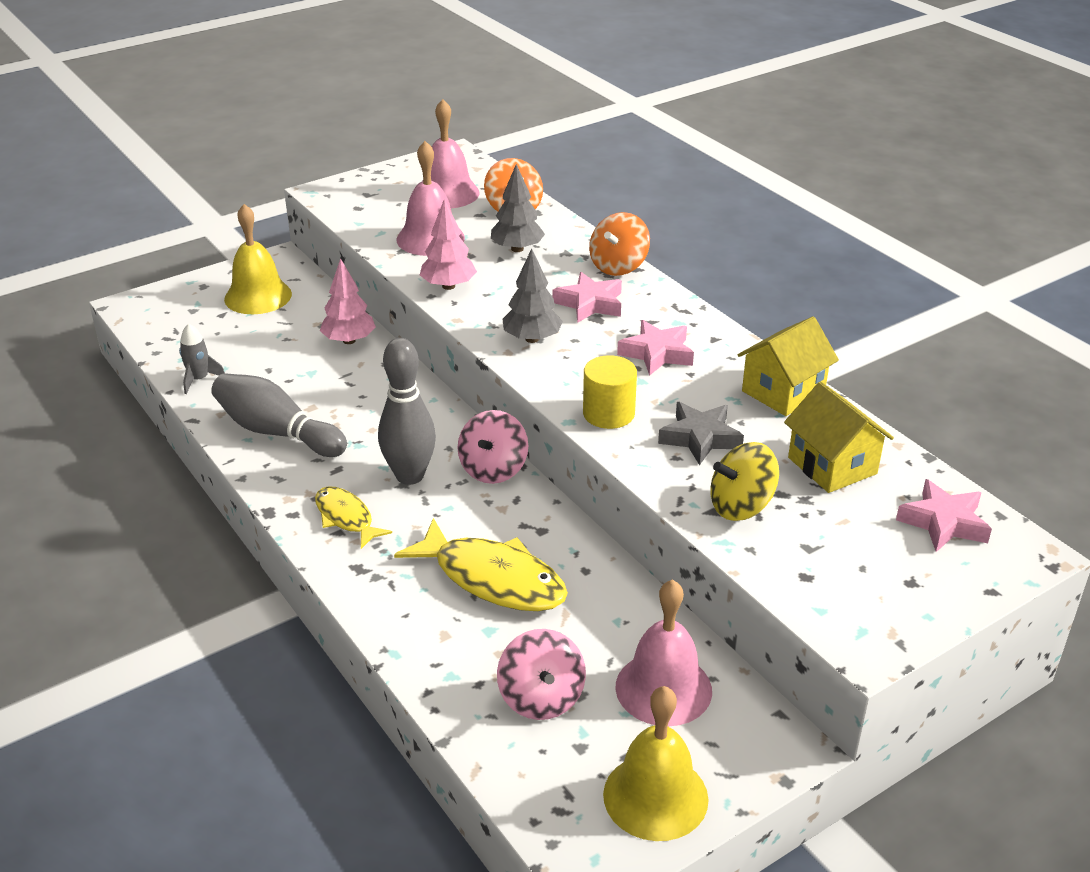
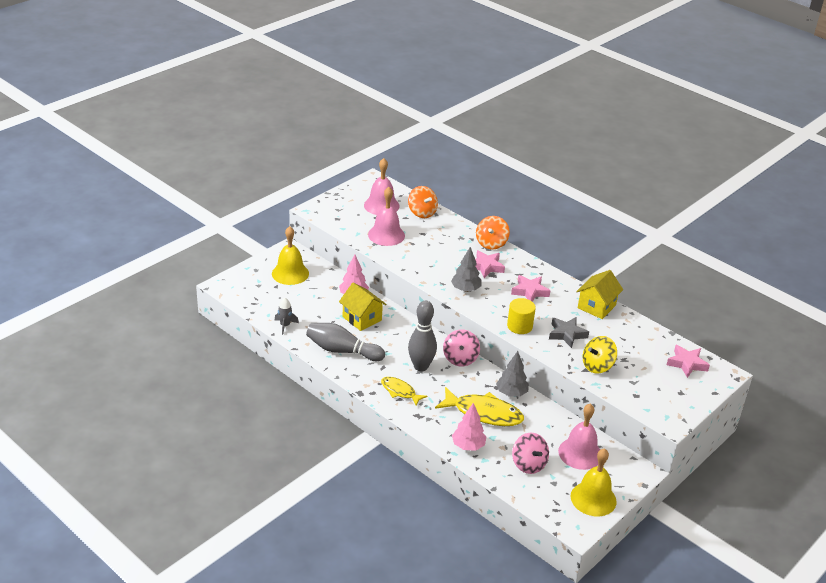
camera: 15 degrees left, 0 degrees up
(448, 286) = (409, 263): pink tree -> pink tree (468, 446)
(517, 249) = (435, 237): grey tree -> grey tree (511, 393)
(832, 466) = (631, 342): yellow house -> yellow house (362, 318)

